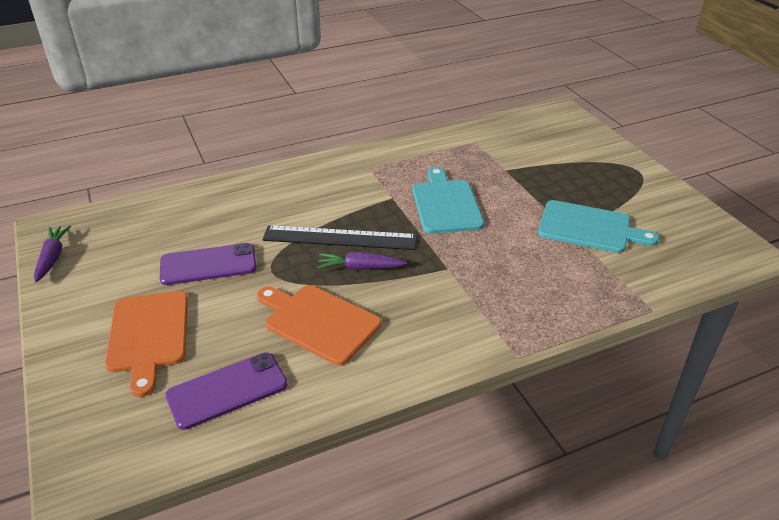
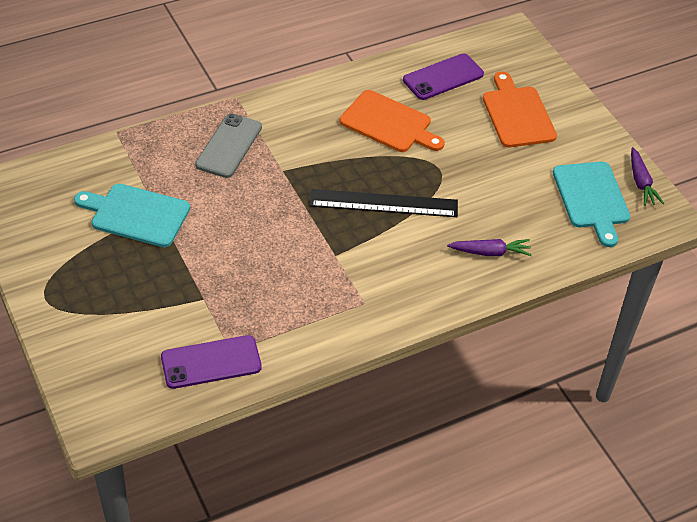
camera: 175 degrees right, 10 degrees up
(208, 264) = (497, 175): purple phone -> purple phone (211, 362)
(360, 268) = (361, 171): purple carrot -> purple carrot (490, 252)
(445, 204) = (278, 246): turquoise cutting board -> turquoise cutting board (592, 198)
(512, 294) = (229, 146): none -> grey phone

